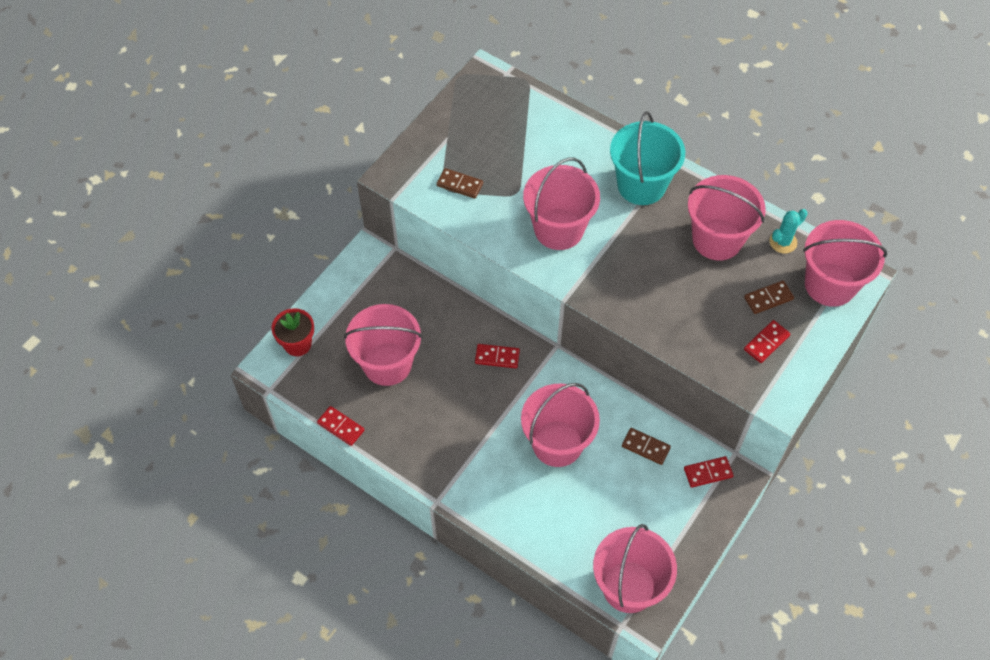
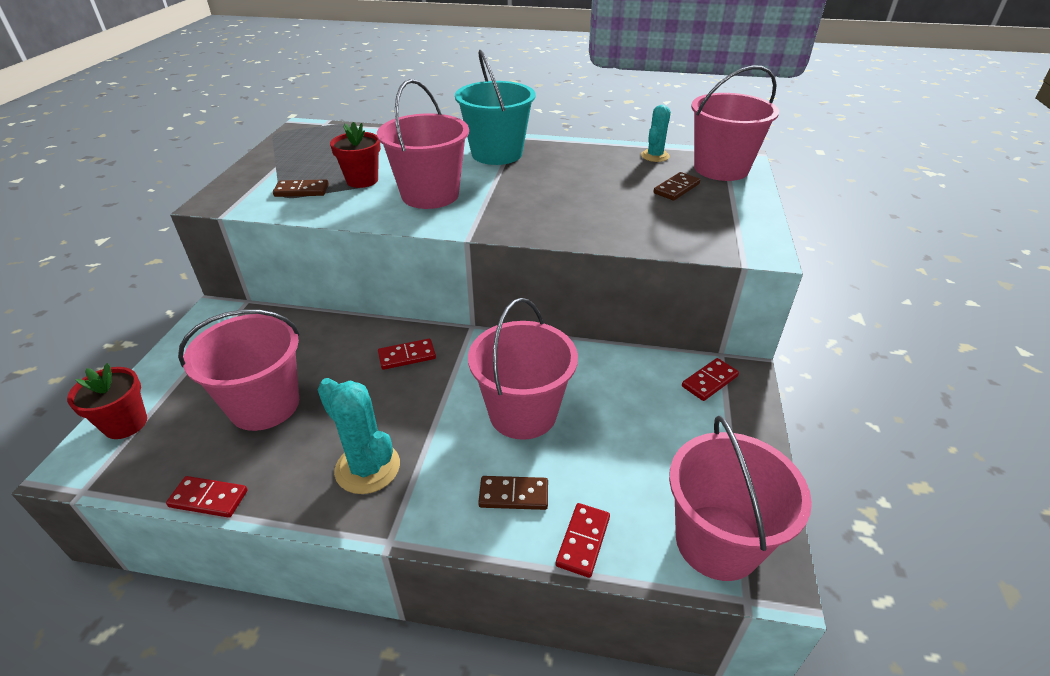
camera: 25 degrees left, 20 degrees down
(440, 444) = (367, 468): none -> turquoise cactus
(511, 186) = (362, 180): none -> red flower pot
(645, 447) = (626, 381): brown domino -> brown domino (513, 495)
(717, 239) = (594, 167): pink bucket -> none
(766, 343) = (704, 215): red domino -> red domino (583, 541)

